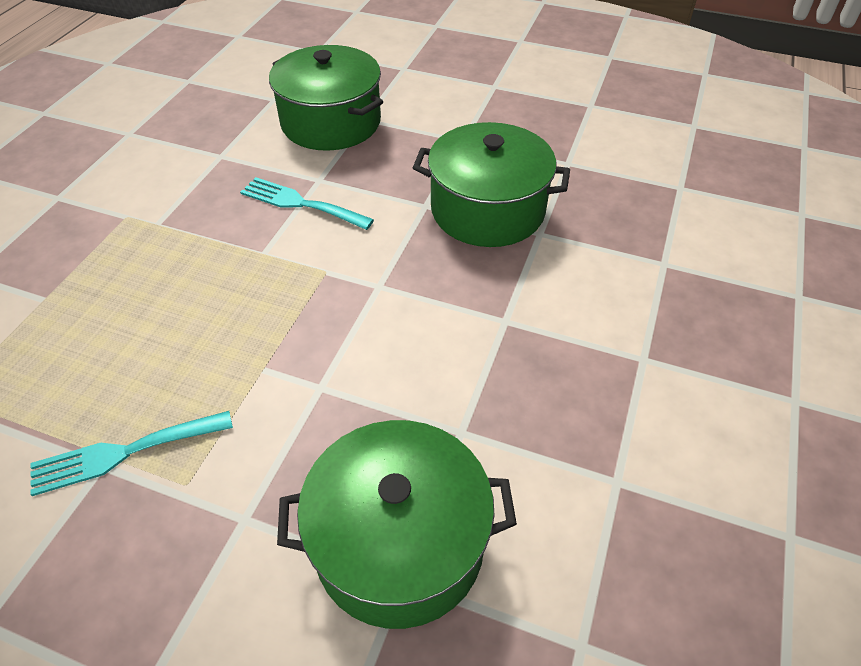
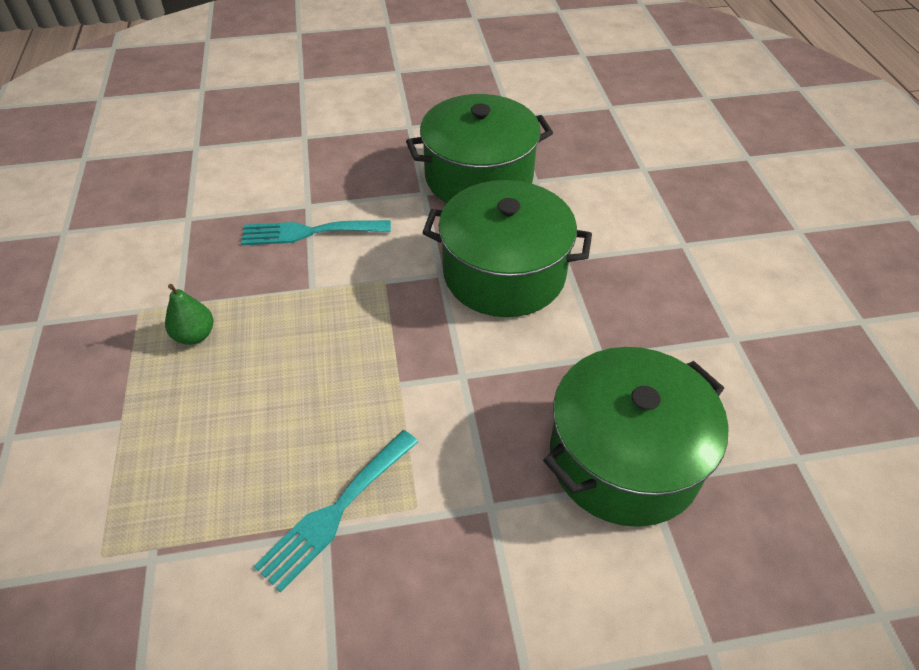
camera: 30 degrees left, 0 degrees up
(147, 254) = (195, 335): none -> green pear
(331, 122) = (274, 150): green pot -> green pot (504, 273)

